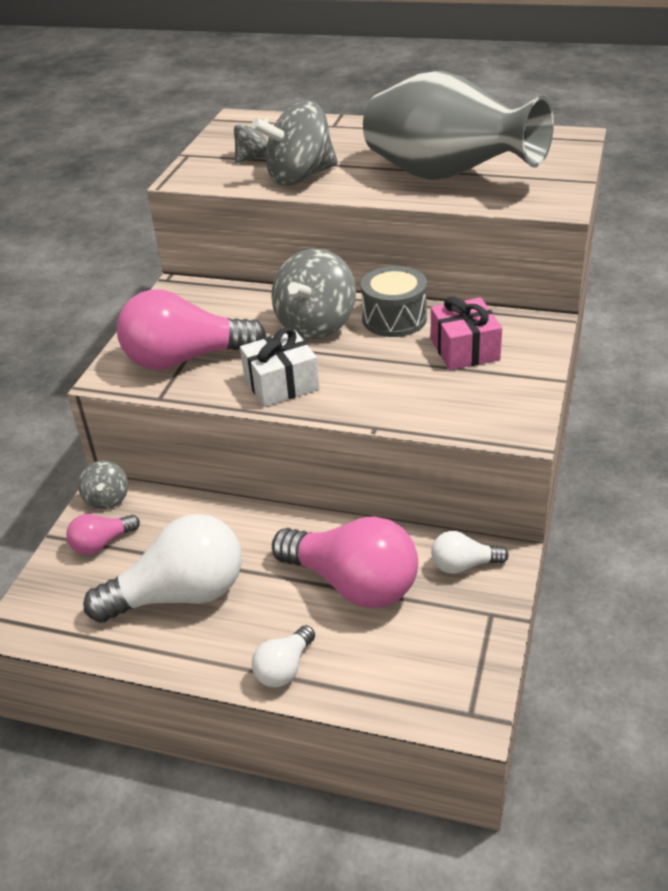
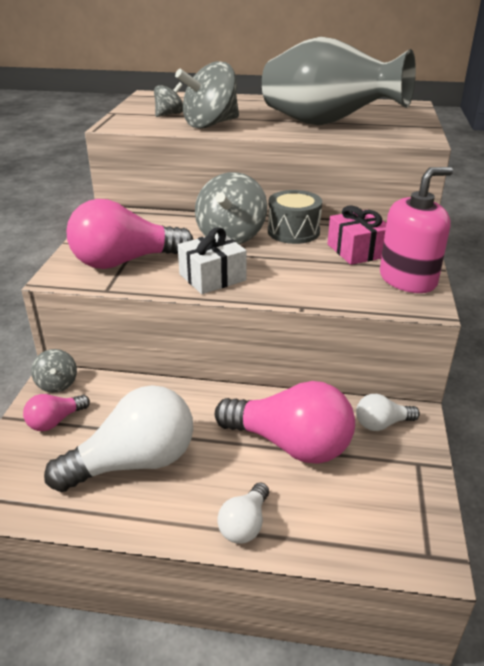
camera: 10 degrees left, 5 degrees down
(512, 393) = (407, 279): none -> pink soap dispenser

